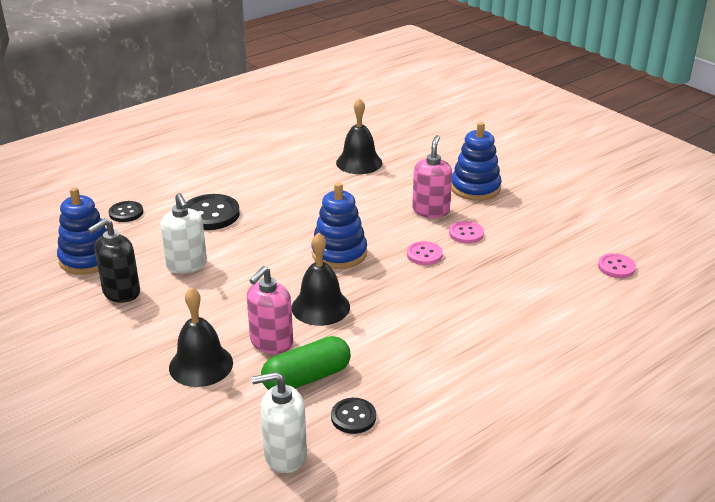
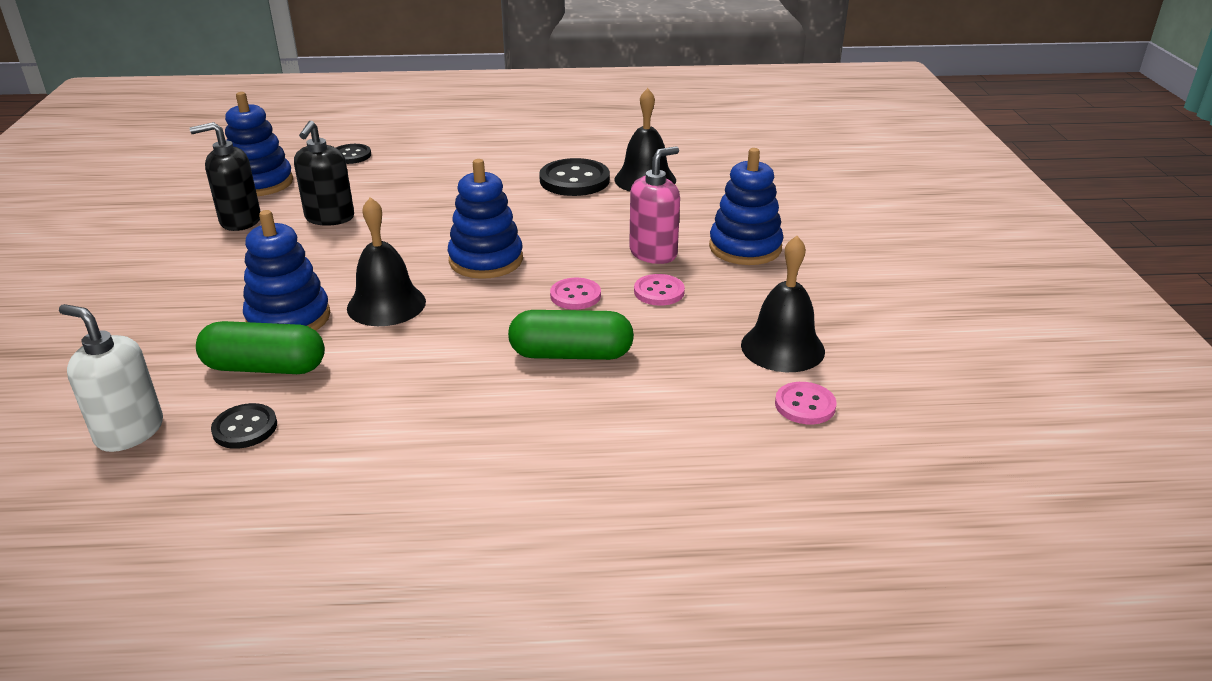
camera: 35 degrees right, 0 degrees up
(187, 265) = (329, 218): white soap dispenser -> black soap dispenser
(201, 365) = (199, 311): black bell -> black bell (782, 347)
(211, 214) = (421, 181): black button -> black button (574, 180)
(271, 342) = (288, 318): pink soap dispenser -> blue stacking toy
(471, 290) = (571, 354): none -> green capsule

